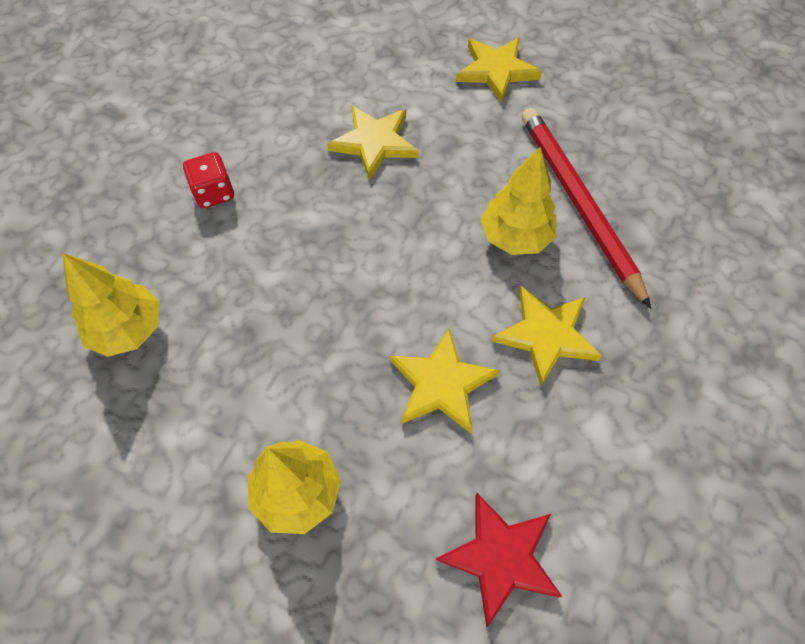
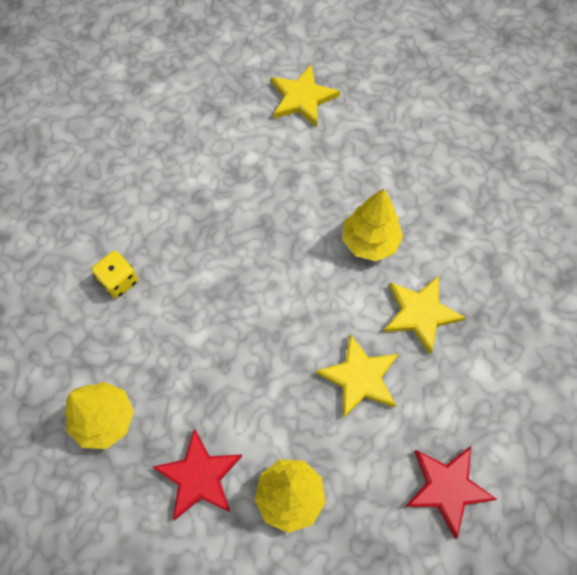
camera: 20 degrees left, 5 degrees up
(202, 430) = (199, 476): none -> red star
(214, 193) = (119, 281): red dice -> yellow dice
(374, 143) = (230, 194): yellow star -> none
(578, 203) = (406, 197): red pencil -> none

